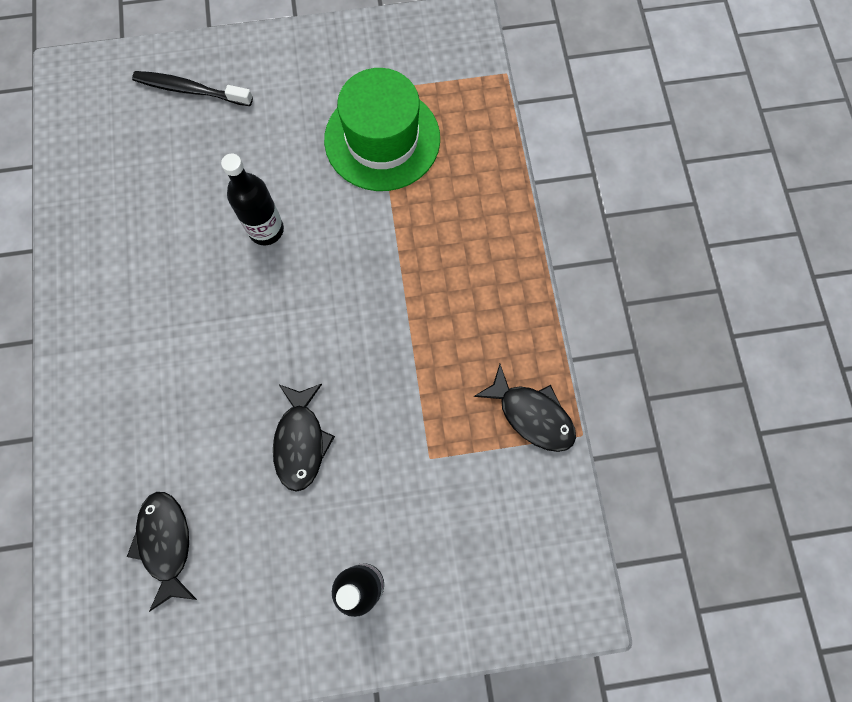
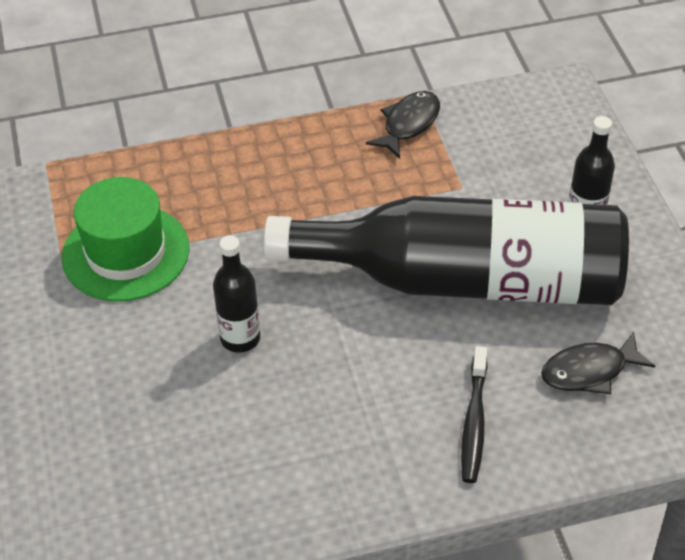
camera: 95 degrees left, 25 degrees down
(190, 90) = (55, 439): black toothbrush -> black toothbrush (474, 422)
(301, 441) = (466, 280): black fish -> black bottle

